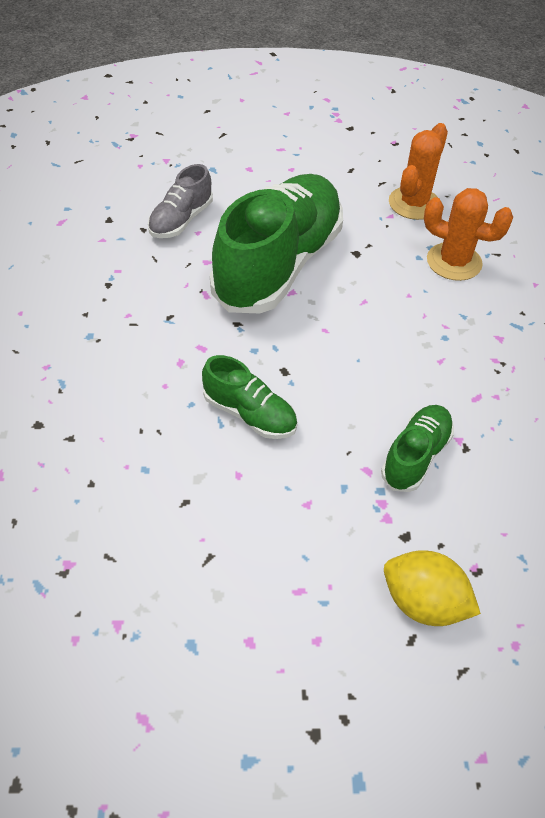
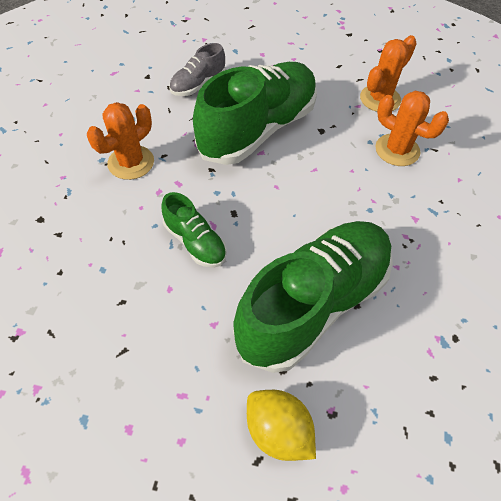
camera: 15 degrees right, 5 degrees up
(130, 333) = (131, 162): none -> orange cactus
(415, 456) = (313, 303): green shoe -> green shoe, size x2.13

